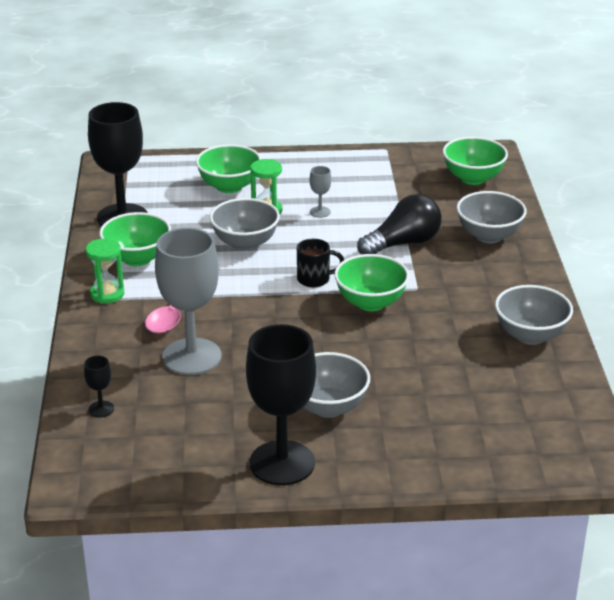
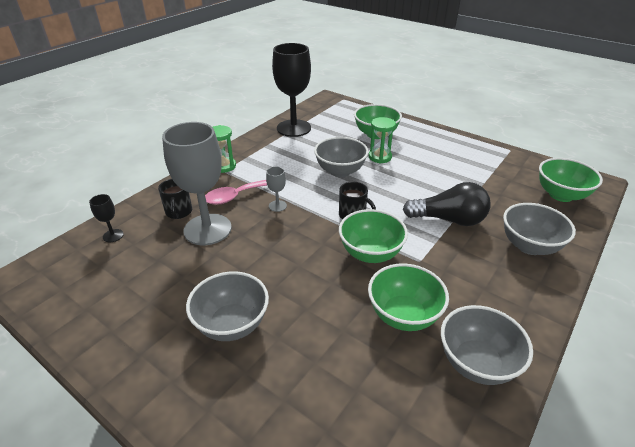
camera: 40 degrees right, 5 degrees up
(135, 358) = (179, 212): none -> black mug
(137, 258) = (268, 153): green bowl -> green bowl (403, 315)
(282, 463) = (137, 353): black goblet -> none
(320, 212) = (413, 172): grey goblet -> grey goblet (277, 206)

